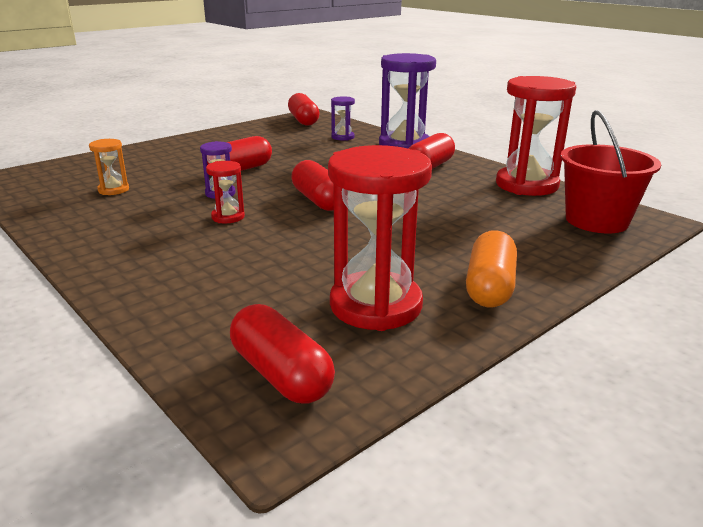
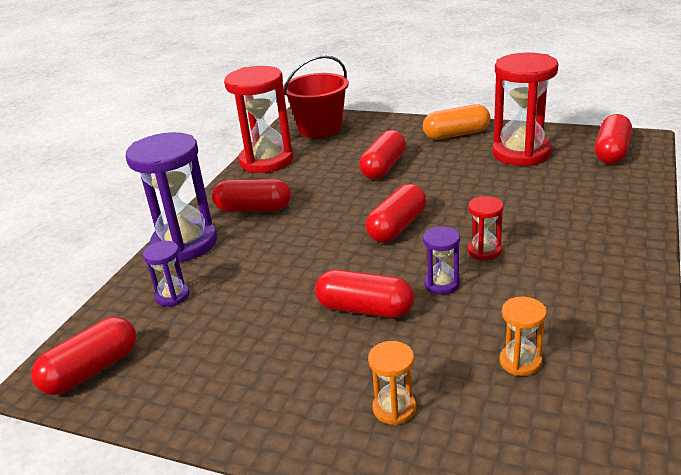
camera: 115 degrees left, 5 degrees up
(153, 159) = (394, 408): none -> orange hourglass
(444, 224) = (383, 167): none -> red capsule

